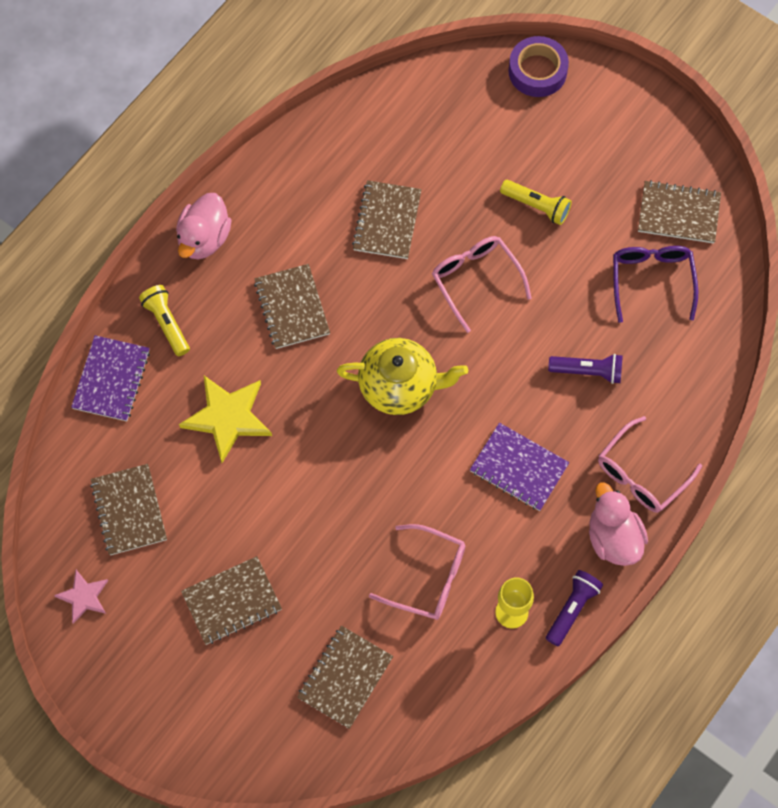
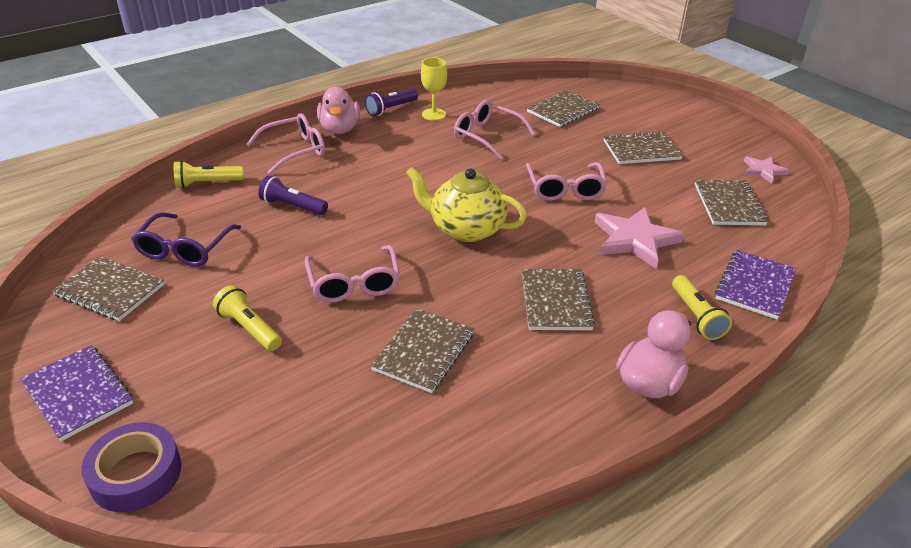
camera: 165 degrees left, 30 degrees down
(227, 418) = (635, 239): yellow star -> pink star
(312, 488) = (565, 189): none -> pink glasses
(519, 468) = (388, 169): purple notebook -> purple notebook (78, 393)
(698, 384) = (207, 183): none -> yellow flashlight

